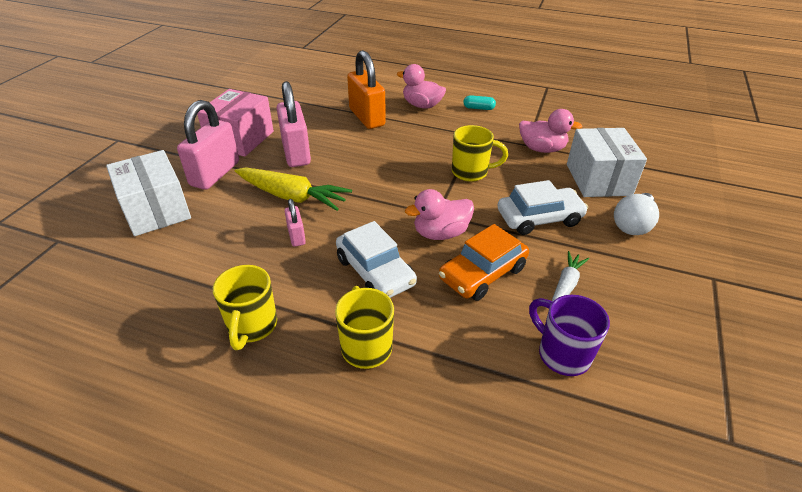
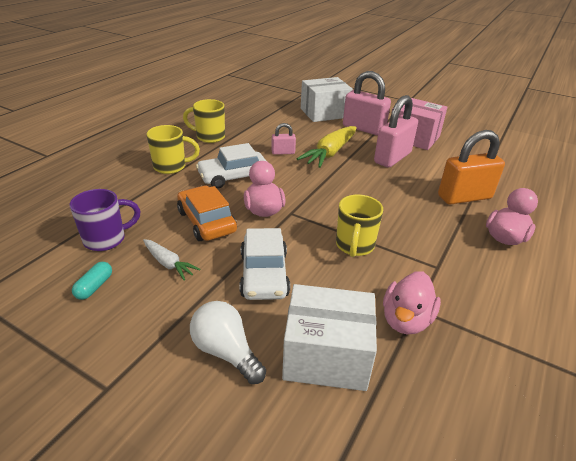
camera: 100 degrees right, 5 degrees down
(296, 153) = (392, 158): pink padlock -> pink padlock turned 45 degrees counterclockwise
(478, 108) = (513, 286): turquoise capsule -> turquoise capsule (94, 286)

